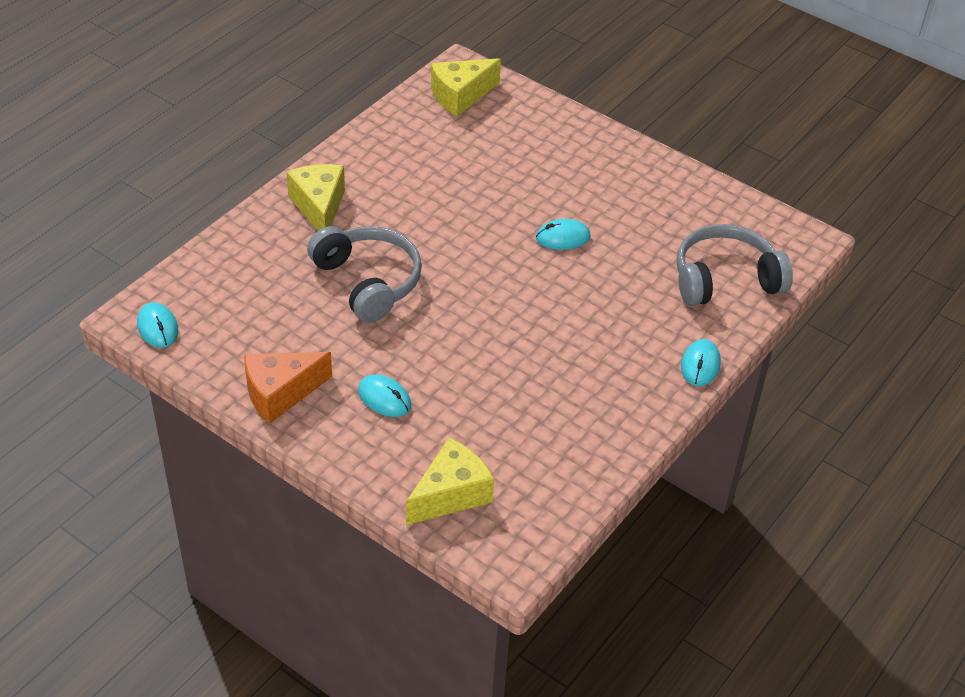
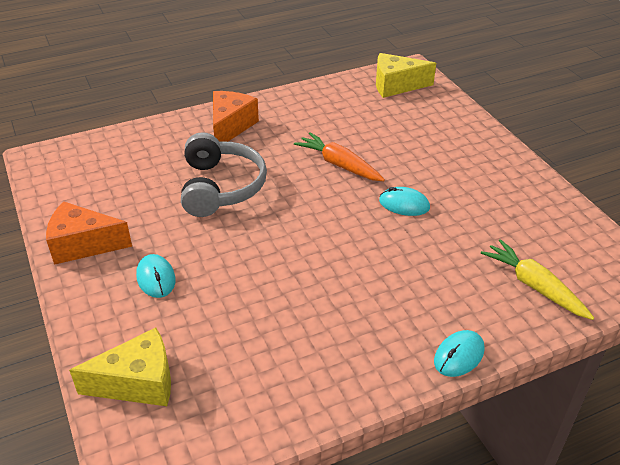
camera: 30 degrees right, 5 degrees down
(158, 327) = (46, 169): turquoise mouse -> none
(319, 207) = (230, 126): yellow cheese -> orange cheese
(469, 214) = (339, 165): none -> orange carrot
(725, 279) = (534, 286): grey headphones -> yellow carrot

